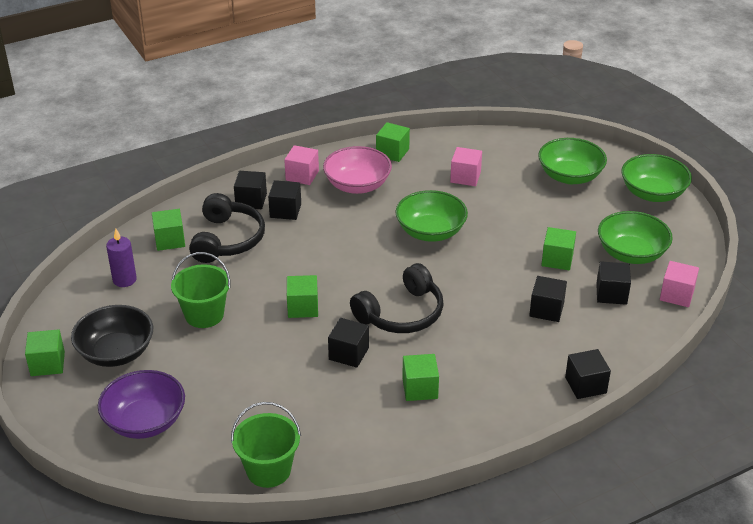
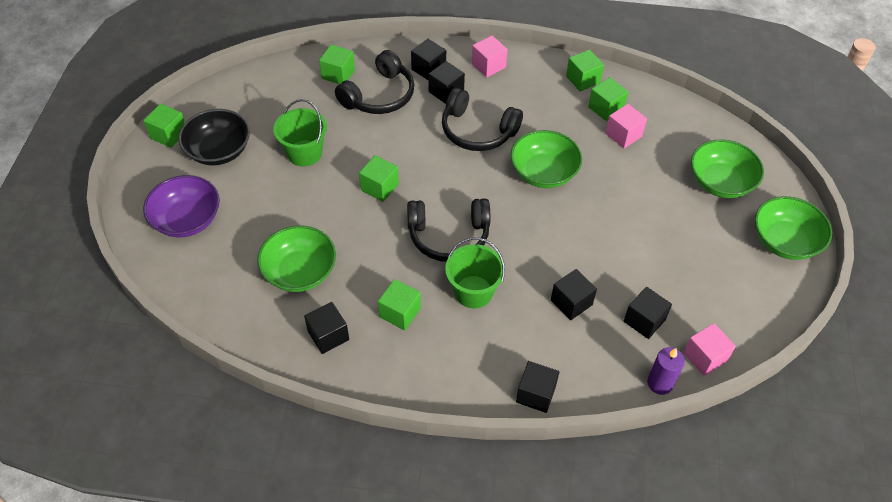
camera: 35 degrees right, 15 degrees up
(124, 280) = (278, 92): purple candle -> purple candle (660, 383)
(268, 470) = (229, 313): green bucket -> green bucket (473, 292)
(344, 227) = (477, 131): none -> black headphones
(348, 353) = (376, 248): black cube -> black cube (328, 335)
(357, 185) = (524, 97): pink bowl -> none
(557, 259) = (628, 259): green cube -> green cube (606, 108)
(631, 253) = (702, 291): green bowl -> green bowl (300, 272)

